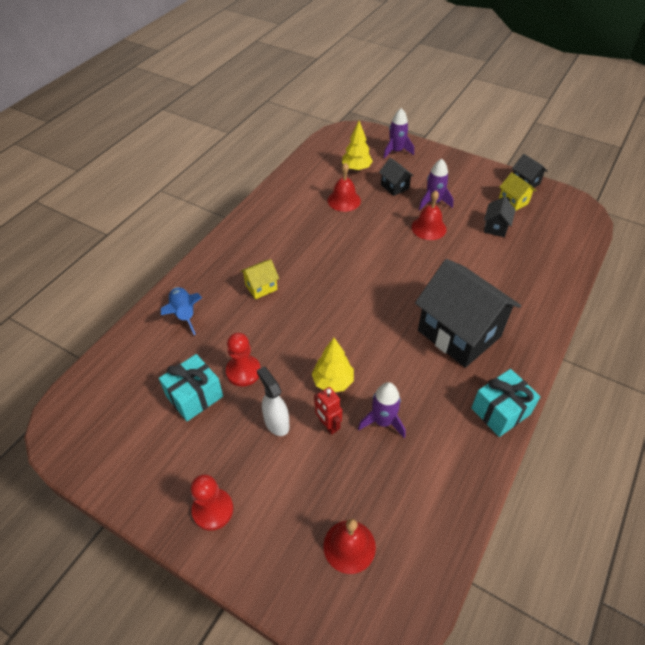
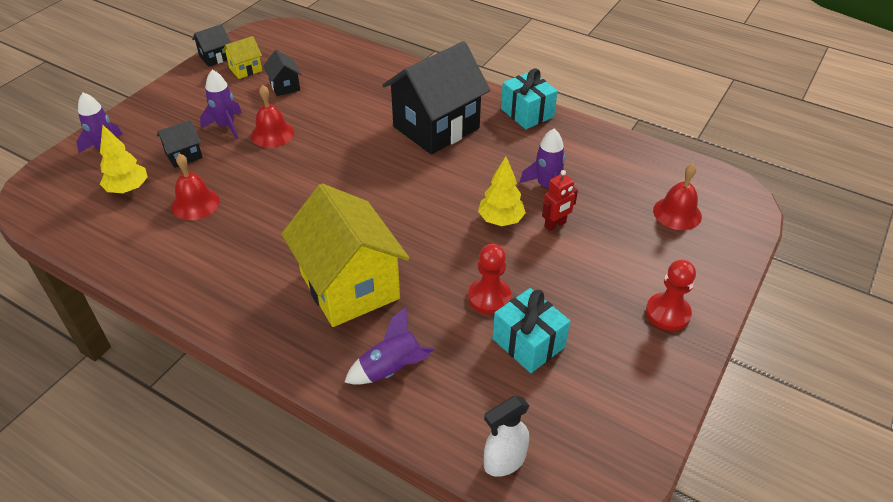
camera: 90 degrees left, 5 degrees down
(184, 314) = (392, 369): blue rocket -> purple rocket
(261, 287) = (349, 286): yellow house -> yellow house, size x2.31
(276, 423) = (557, 265): white spray bottle -> white spray bottle (504, 461)
(495, 227) = (285, 86): black house -> black house turned 45 degrees clockwise

